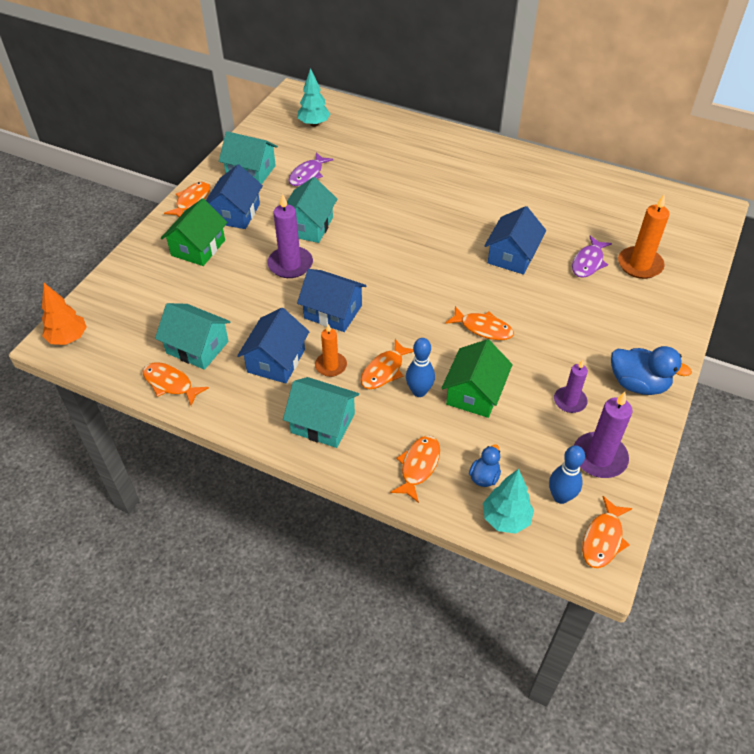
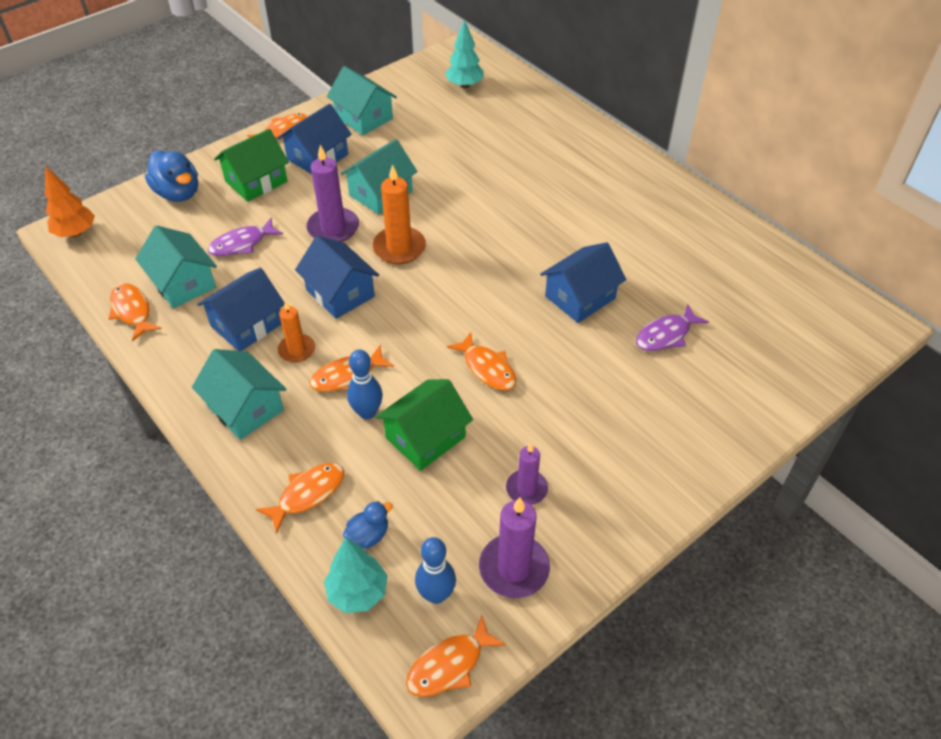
camera: 25 degrees right, 0 degrees up
(307, 174) = (419, 138): purple fish -> purple fish (242, 244)
(638, 384) = (623, 501): blue duck -> blue duck (178, 193)
(640, 265) = (729, 359): orange candle -> orange candle (399, 248)

